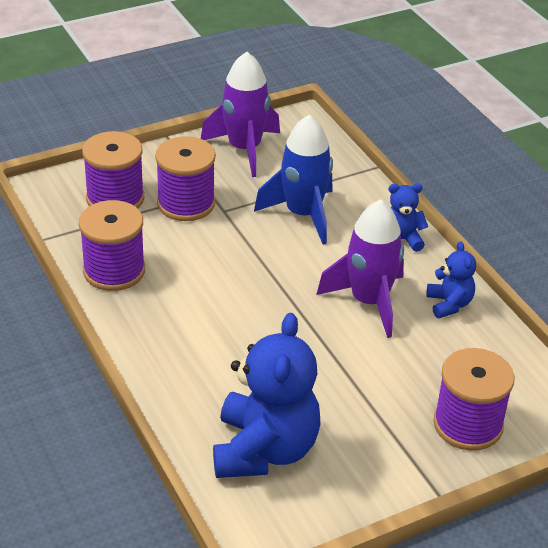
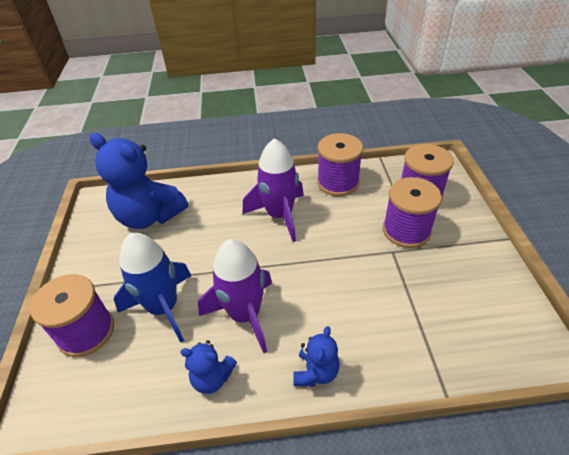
camera: 115 degrees right, 5 degrees up
(244, 149) = (486, 287): purple rocket -> purple rocket (279, 215)
(303, 214) = (375, 303): blue rocket -> blue rocket (163, 307)

